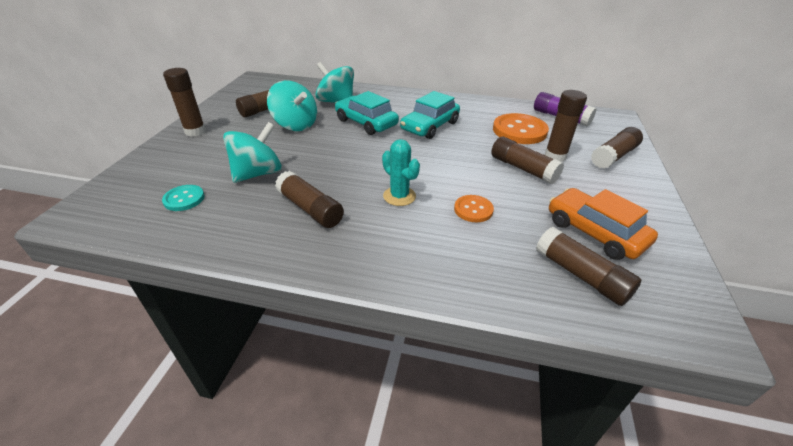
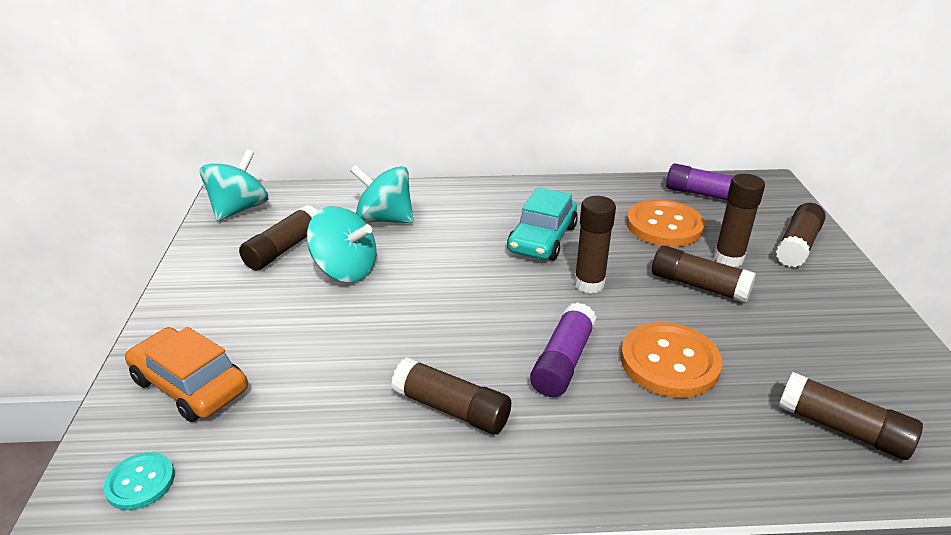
camera: 15 degrees left, 5 degrees down
(184, 199) = (250, 433): turquoise button -> turquoise button (140, 482)
(195, 131) = (191, 310): brown glue stick -> brown glue stick (589, 284)
(258, 173) = (339, 366): turquoise spinning top -> turquoise spinning top (239, 209)
(366, 123) = (449, 248): turquoise car -> none
(399, 196) = (563, 362): turquoise cactus -> purple glue stick
(473, 210) = (669, 362): orange button -> orange button, size x1.82
(594, 232) = (828, 363): orange car -> orange car (190, 385)

